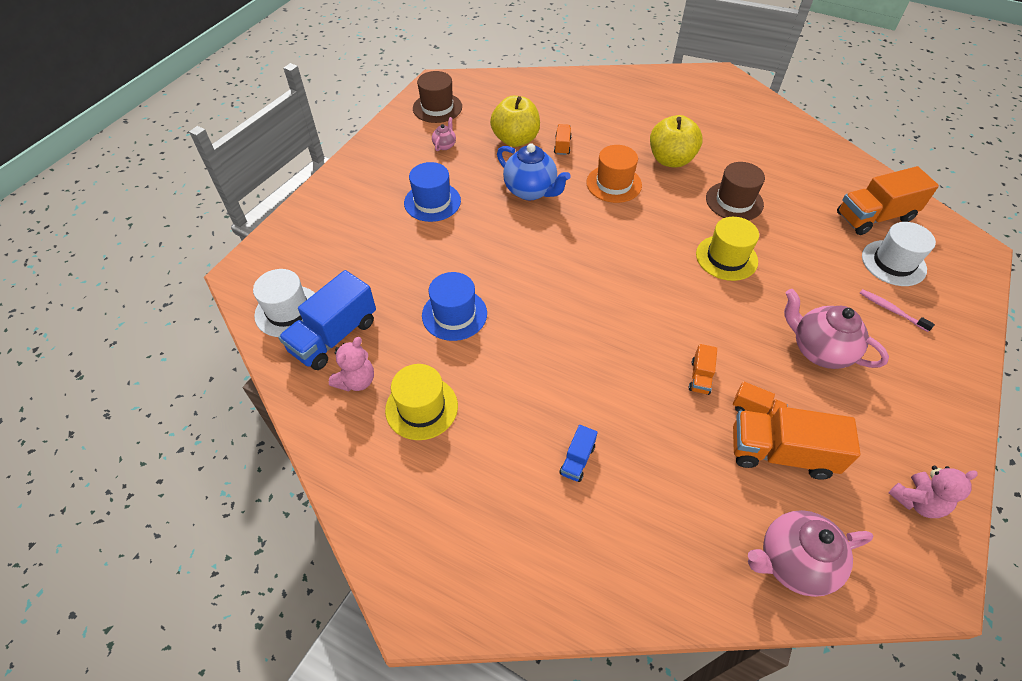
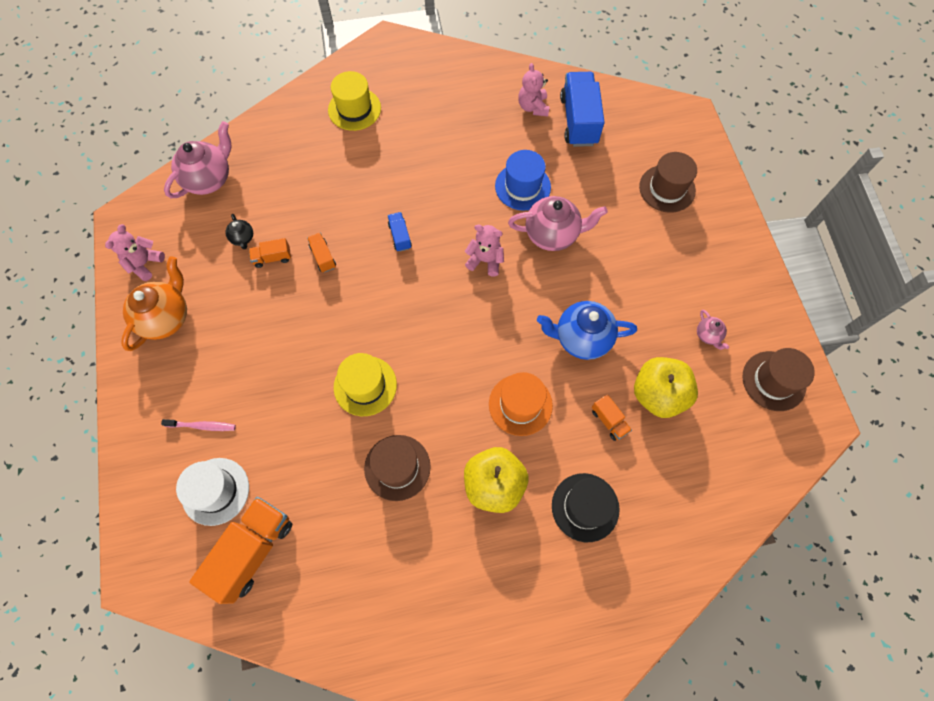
camera: 140 degrees right, 15 degrees up
(288, 311) = (626, 114): white hat -> none
(344, 235) = (667, 188): none -> brown hat
(421, 408) = (479, 119): yellow hat -> yellow hat (354, 109)
(432, 202) = (644, 265): blue hat -> none
(550, 279) = (485, 260): none -> pink teddy bear
(577, 460) = (364, 152): blue truck -> blue truck (400, 236)
(621, 123) = (585, 507): none -> black hat
(780, 453) = (243, 238): orange truck -> black teapot
(819, 350) = (248, 340): pink teapot -> pink teapot (552, 235)
(903, 422) = (166, 318): none -> orange teapot

